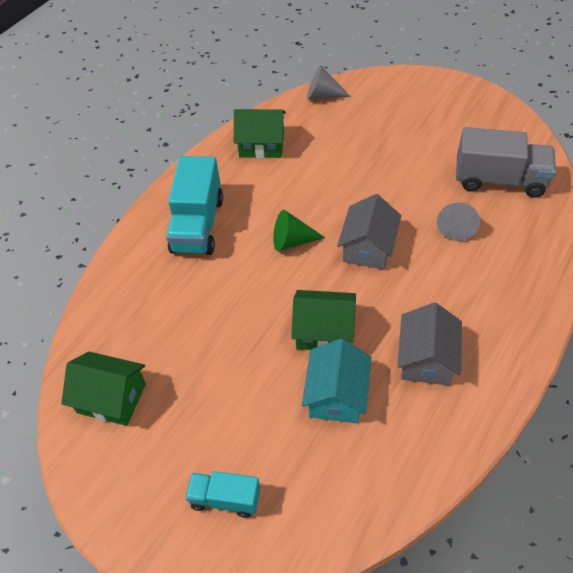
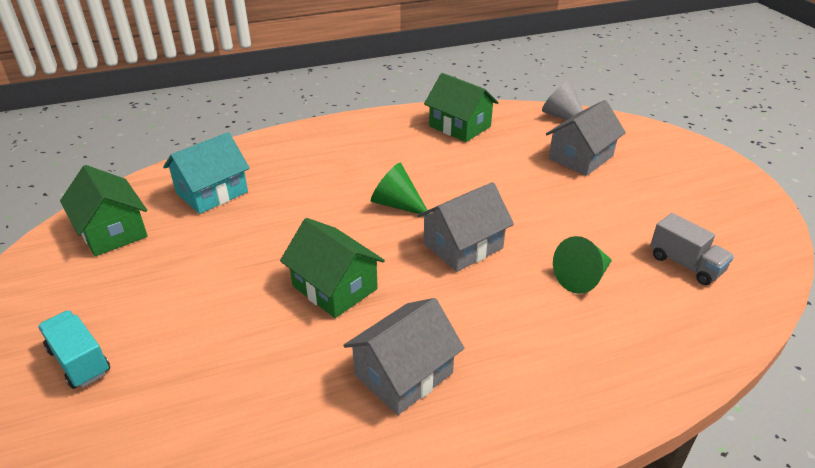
camera: 35 degrees right, 15 degrees down
(197, 225) = (334, 154): turquoise truck -> none
(336, 395) = (277, 346): turquoise house -> turquoise house (212, 192)
(369, 128) = (581, 157): none -> grey house
(456, 226) = (582, 278): grey cone -> green cone
(499, 180) = (685, 264): grey truck -> grey truck, size x0.56

